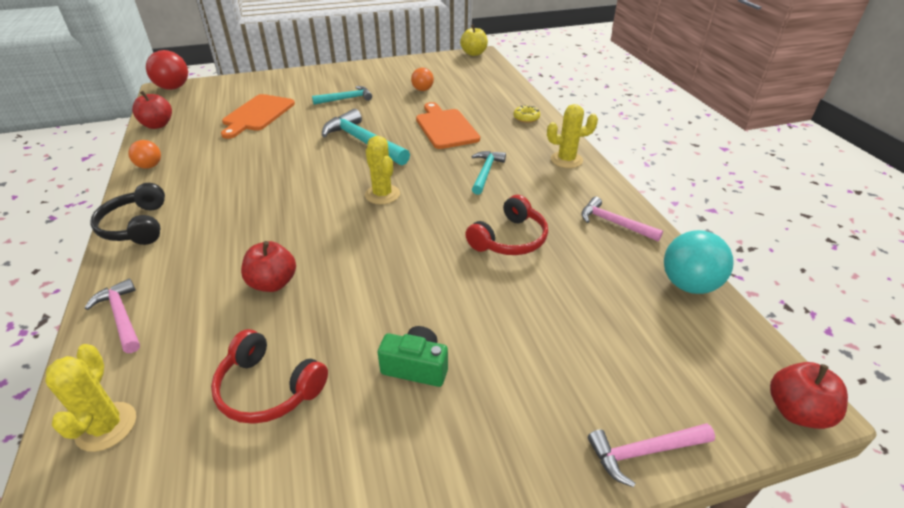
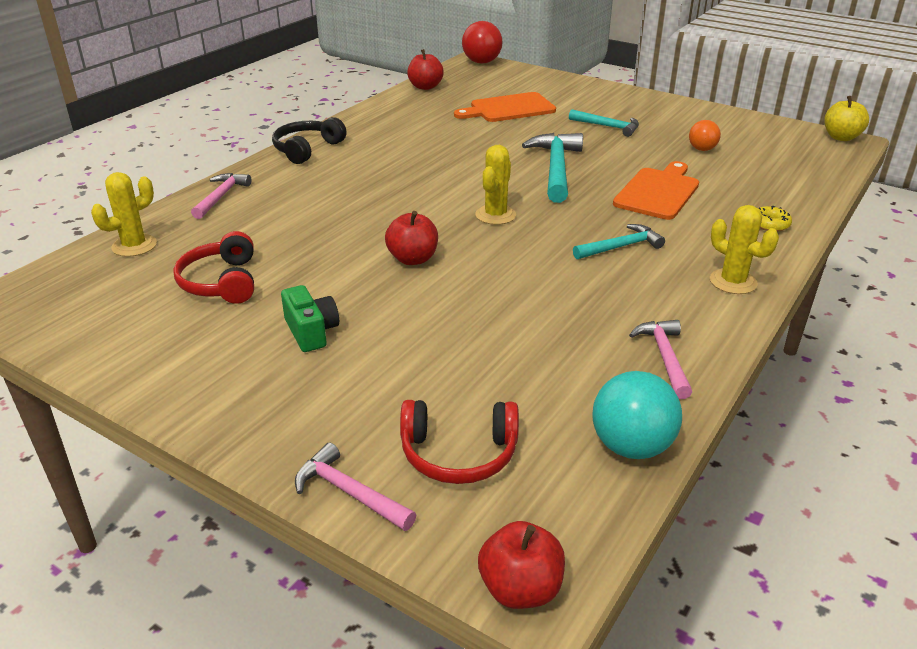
camera: 50 degrees right, 5 degrees down
(150, 166) = (374, 114): orange ball -> none
(273, 283) = (320, 228): red apple -> red apple (413, 259)
(509, 239) = (535, 306): red headphones -> red headphones (459, 453)

